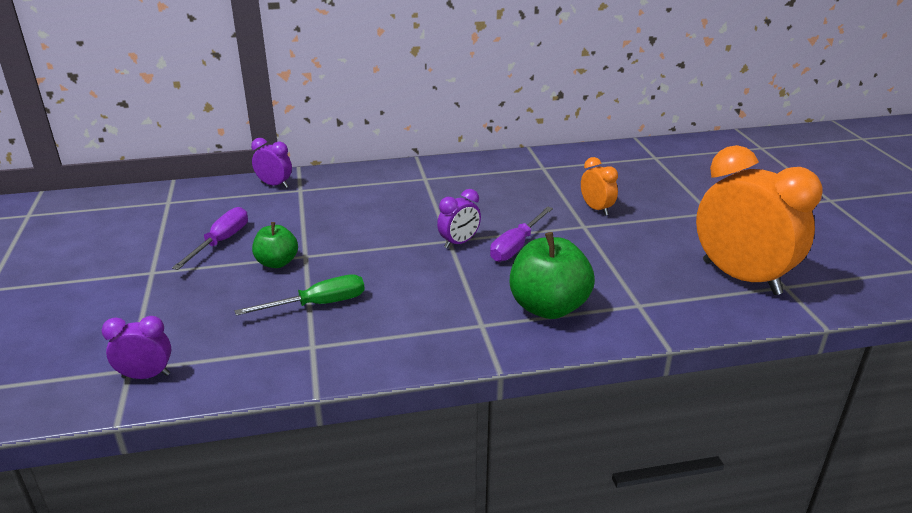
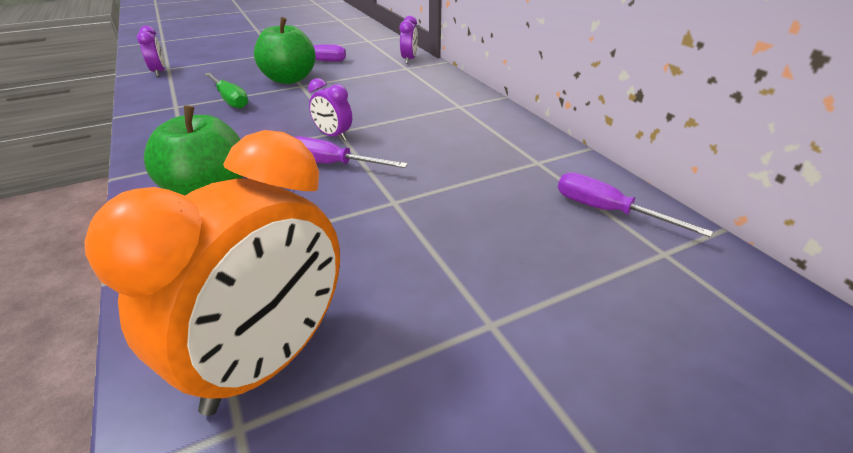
camera: 75 degrees right, 5 degrees up
(277, 263) = (289, 79): green apple -> green apple, size x1.70
(596, 209) = (443, 208): orange clock -> none
(611, 160) = (607, 211): none -> purple screwdriver

